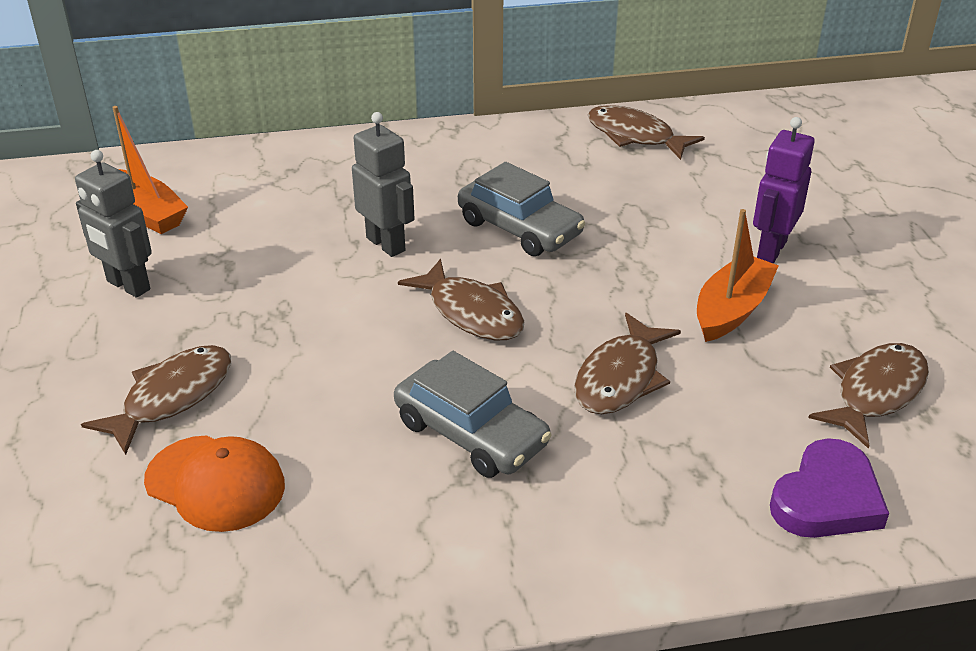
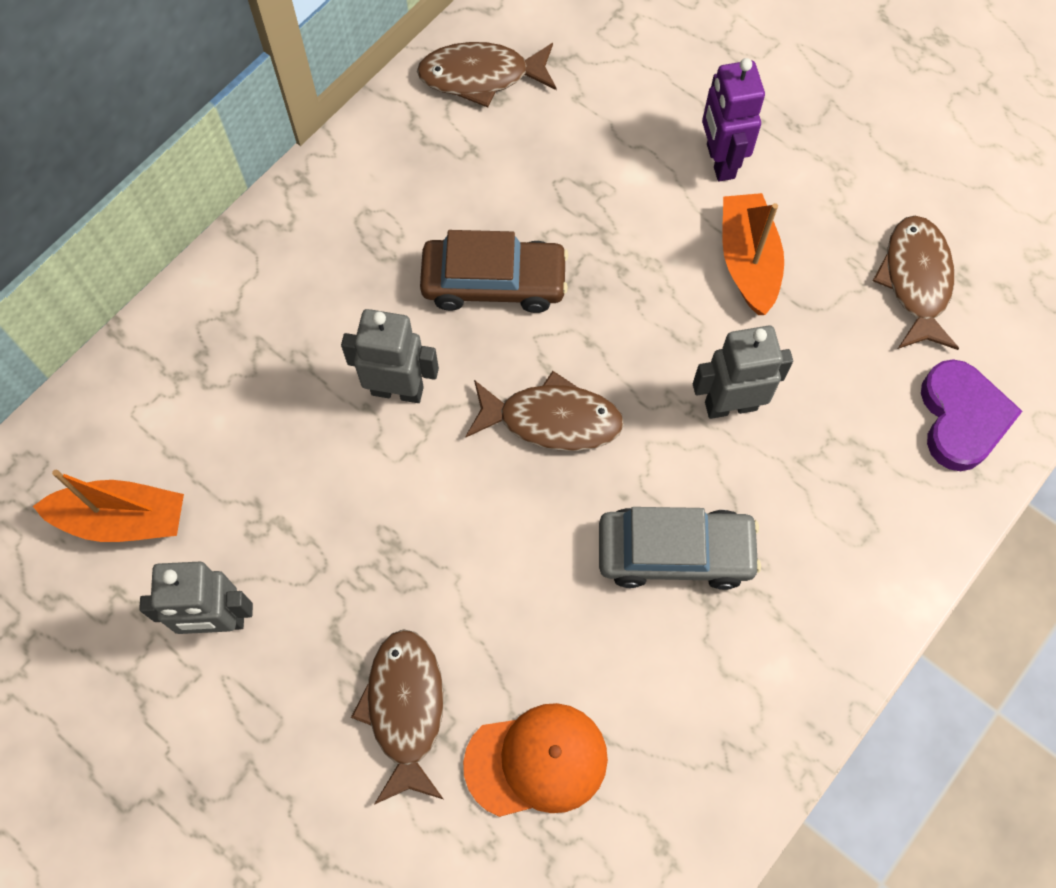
camera: 40 degrees left, 30 degrees up
(519, 228) = (494, 282): grey car -> brown car
(620, 378) = (730, 405): brown fish -> grey robot

